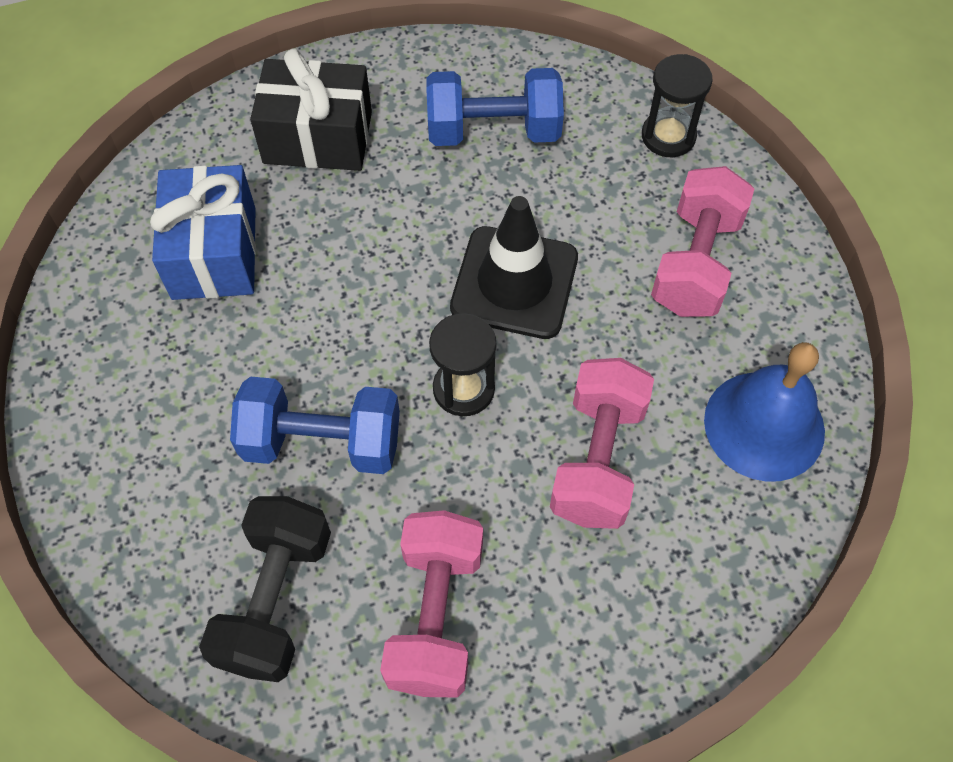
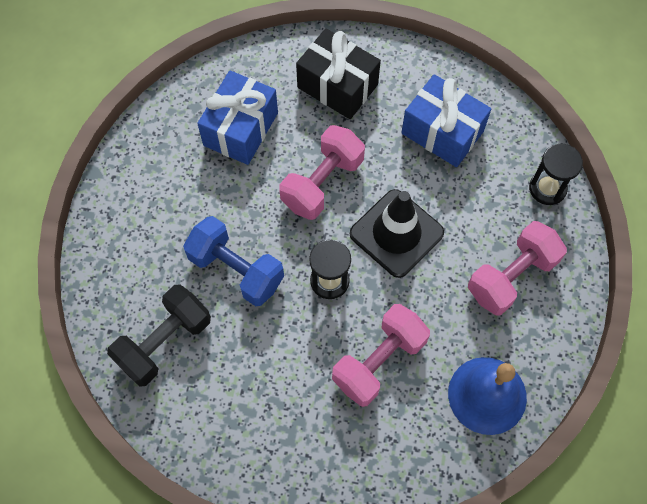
camera: 30 degrees right, 5 degrees up
(435, 615) = (240, 397): pink dumbbell -> pink dumbbell (322, 183)
(493, 131) = (442, 132): blue dumbbell -> blue gift

